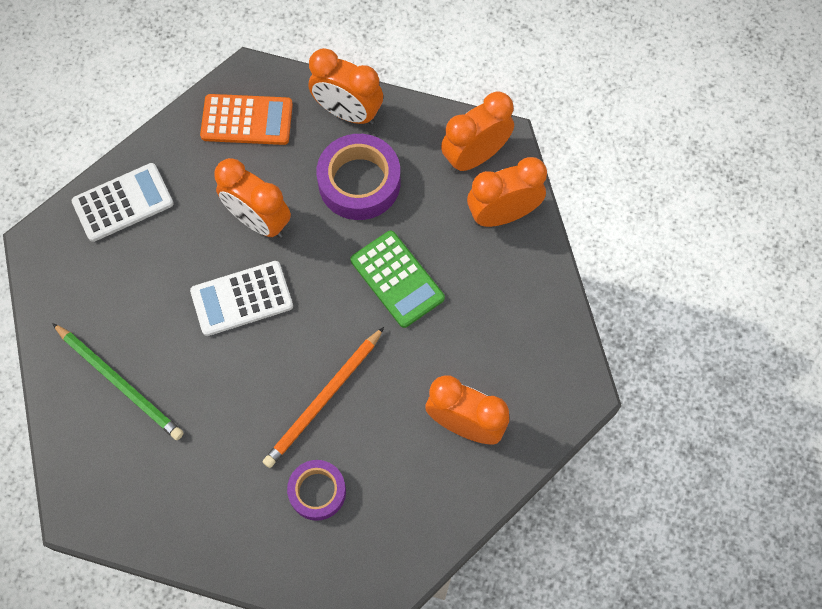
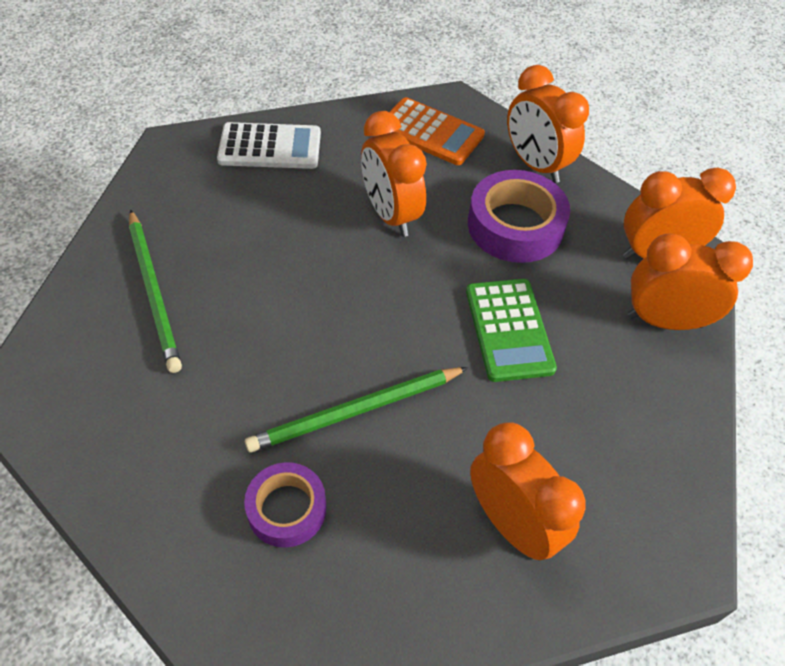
camera: 25 degrees right, 15 degrees down
(242, 299) = (329, 273): white calculator -> none
(323, 399) = (355, 411): orange pencil -> green pencil

